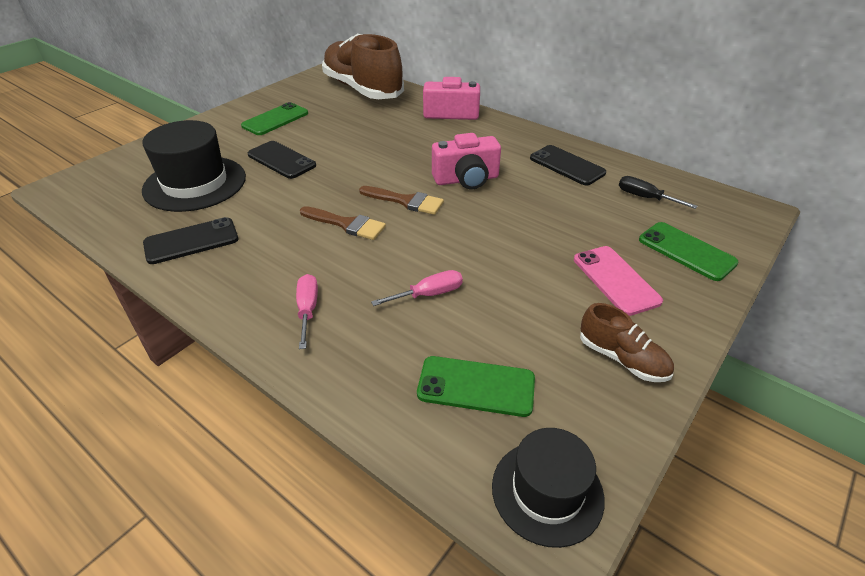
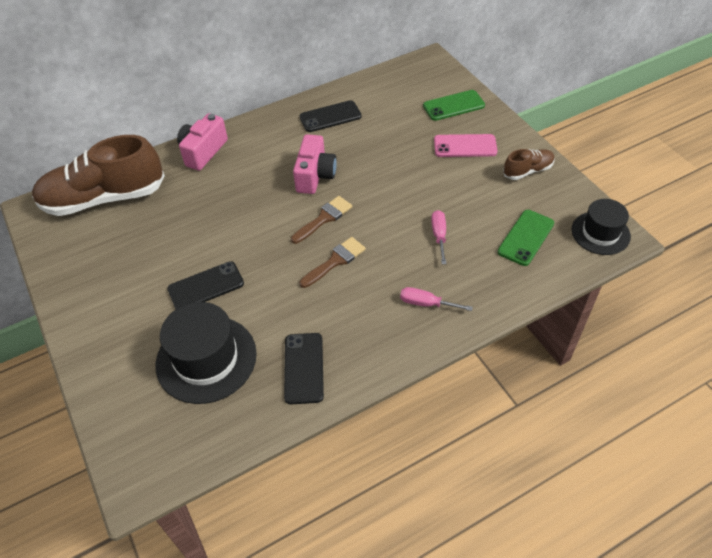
camera: 65 degrees left, 10 degrees up
(275, 119) = (118, 279): green phone -> none
(645, 197) = (391, 97): black screwdriver -> none

